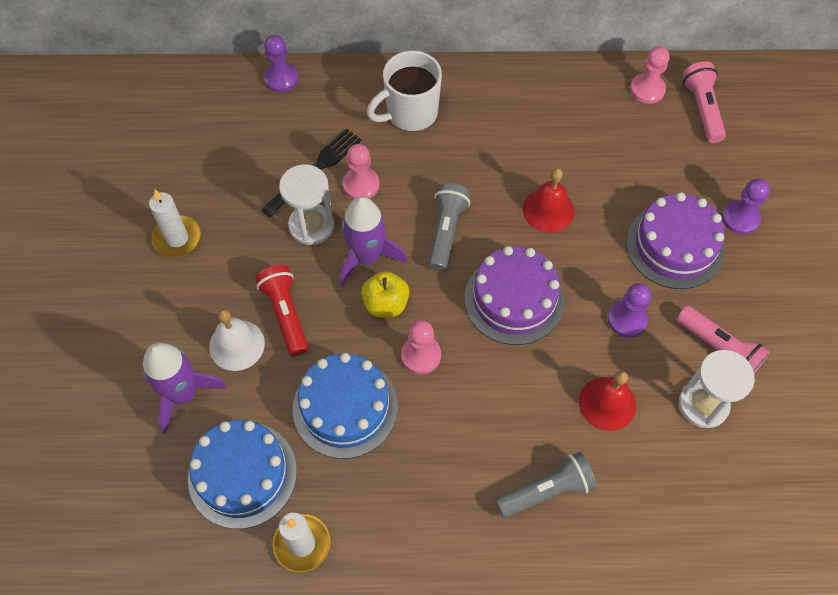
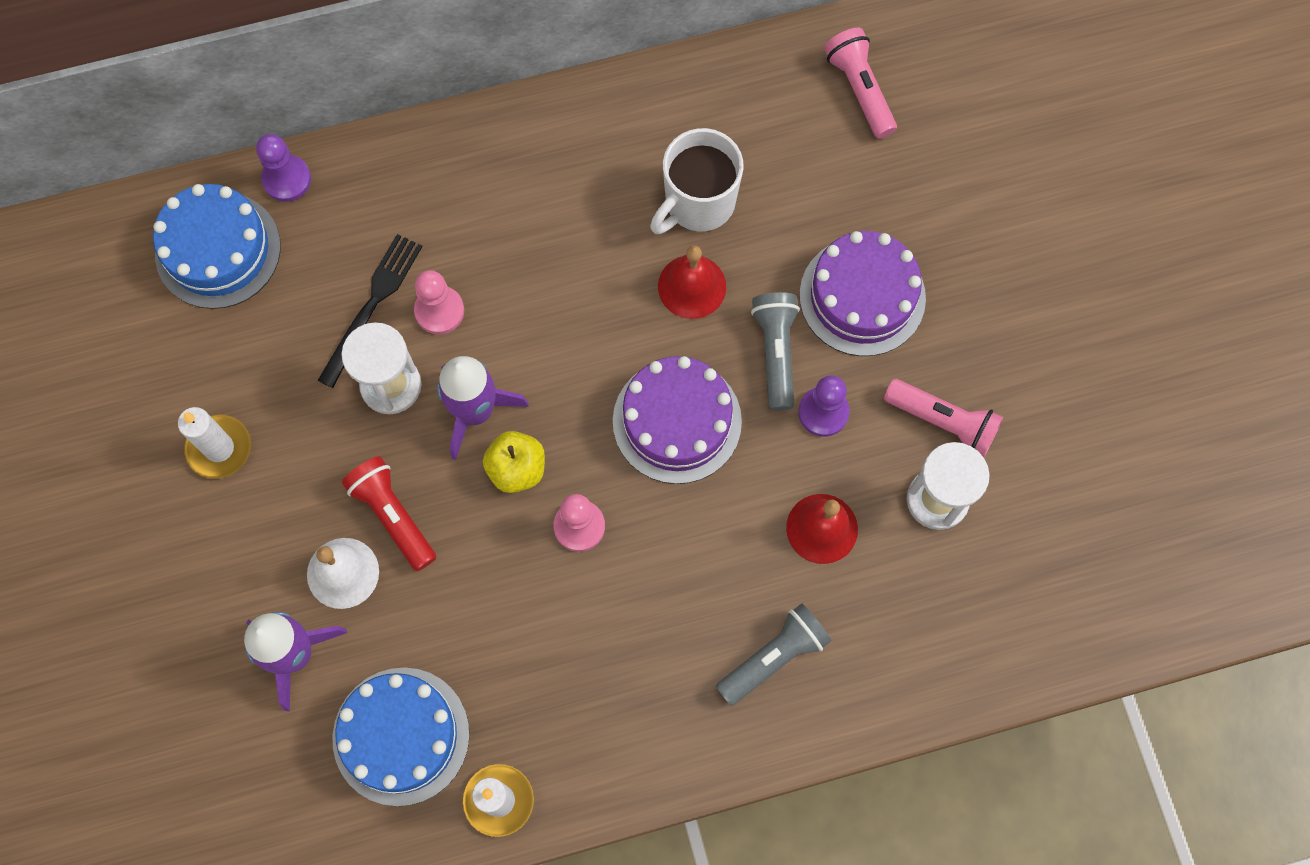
camera: 15 degrees left, 10 degrees up
(345, 407) = (503, 618): blue cake -> blue cake (218, 250)
(410, 113) = (476, 189): white mug -> white mug (698, 203)
(446, 231) = (568, 350): grey flashlight -> grey flashlight (775, 352)
(647, 89) = (782, 78): pink pawn -> none
(740, 218) = (937, 237): purple pawn -> none

